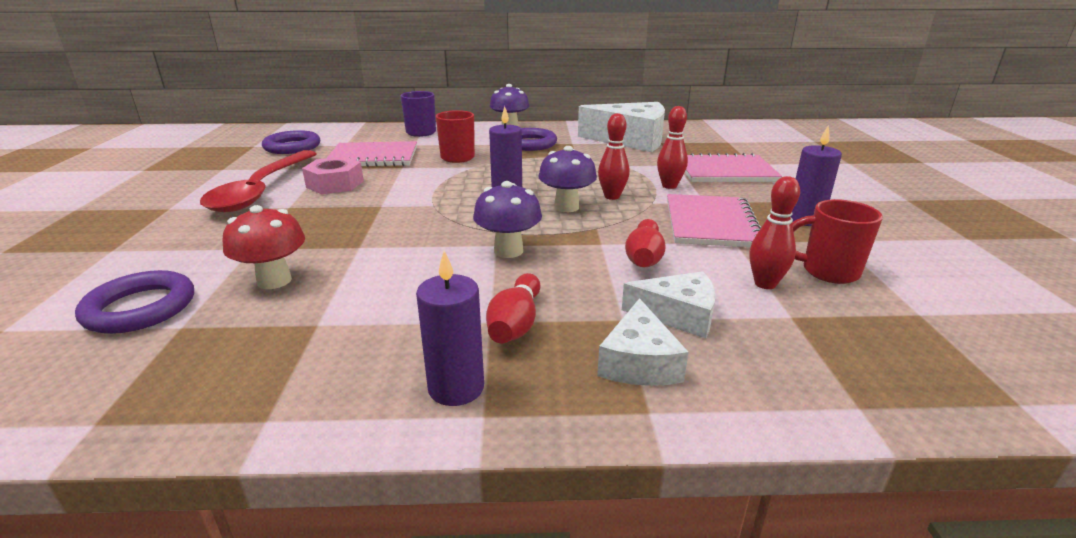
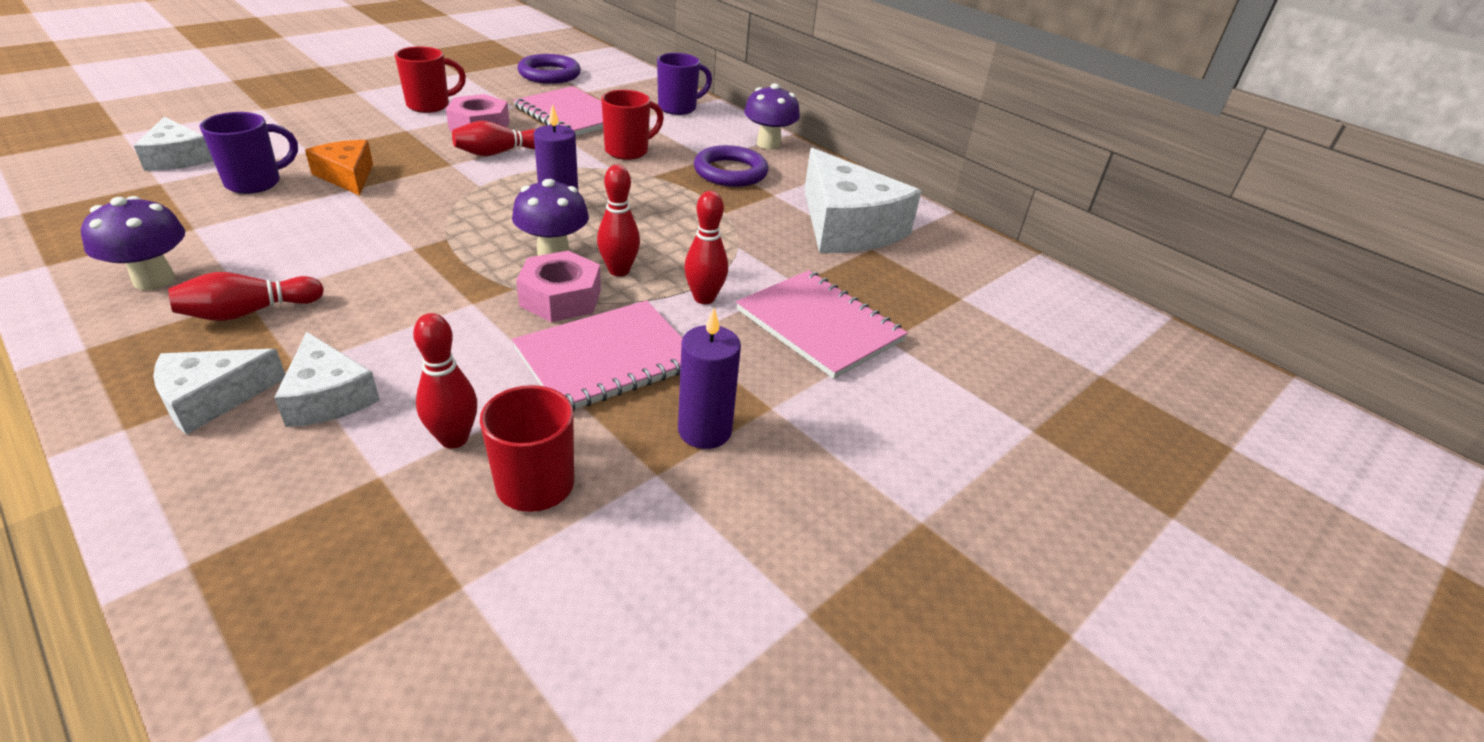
camera: 45 degrees right, 10 degrees up
(140, 308) = (177, 158): purple ring -> white cheese
(261, 190) = (430, 105): red spoon -> red mug
(274, 281) = (255, 183): red mushroom -> purple mug
(333, 243) = (347, 176): none -> orange cheese
(456, 388) = (122, 321): purple candle -> none
(508, 251) = (404, 259): purple mushroom -> purple mushroom (154, 280)
(626, 218) = (561, 298): none -> pink nut
(644, 257) = (458, 339): red bowling pin -> red bowling pin (498, 153)

